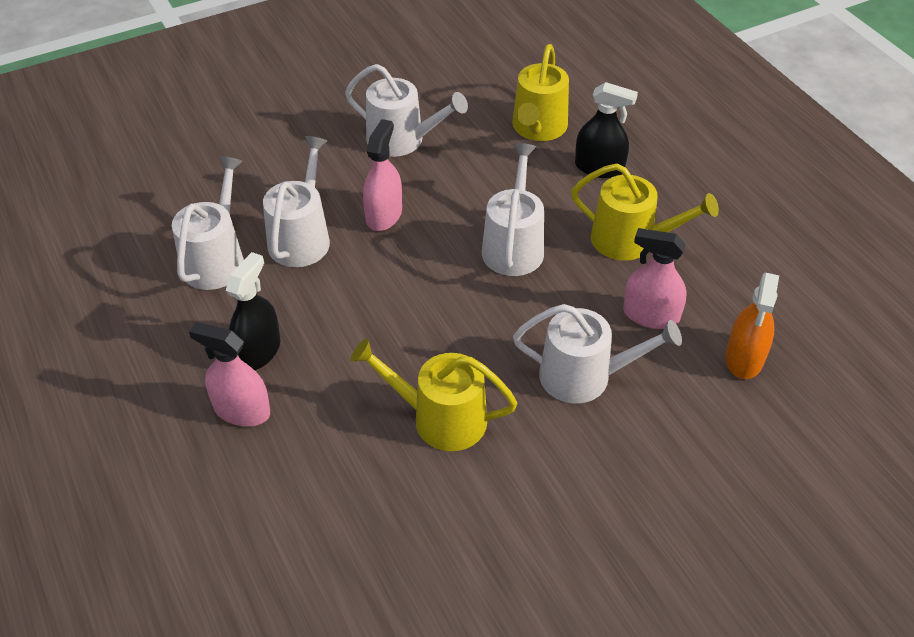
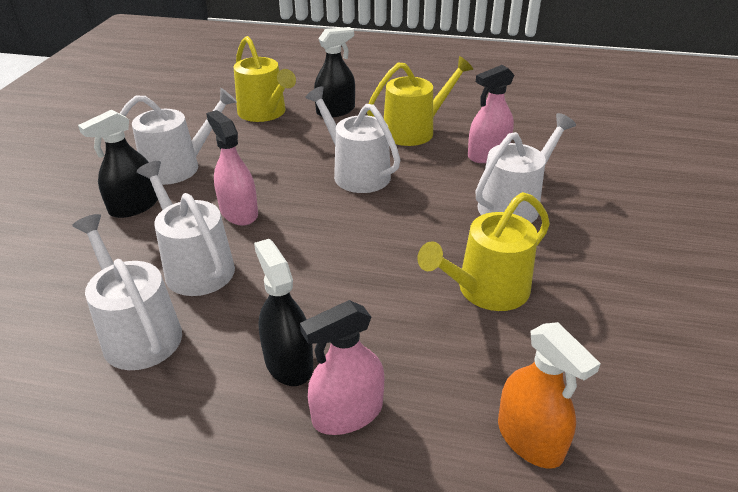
camera: 50 degrees left, 10 degrees down
(331, 156) = (134, 206): none -> black spray bottle
(744, 358) = (560, 142): orange spray bottle -> orange spray bottle (529, 438)

